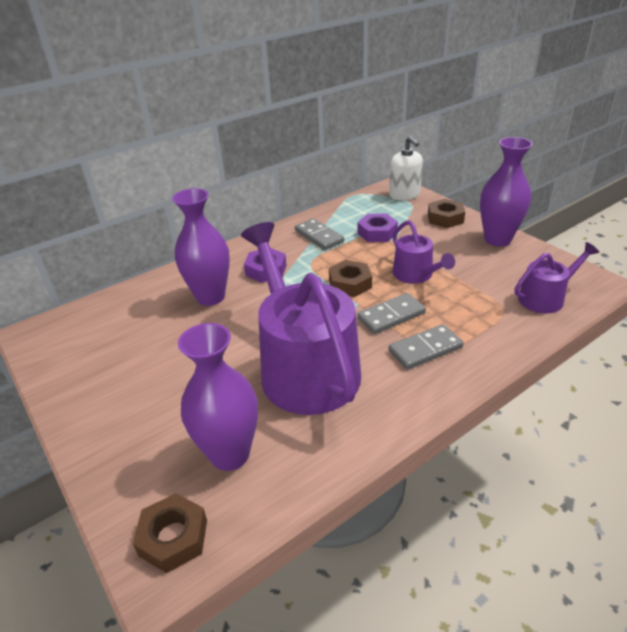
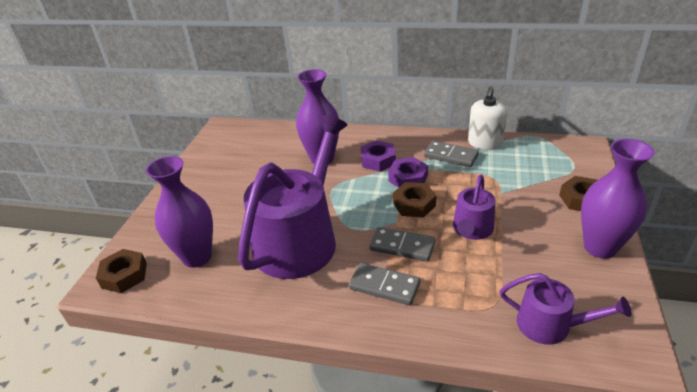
camera: 50 degrees right, 0 degrees up
(319, 236) = (451, 156): grey domino -> grey domino turned 75 degrees counterclockwise
(377, 233) = (499, 178): purple nut -> purple nut (408, 178)
(404, 195) = (580, 158): white soap dispenser -> white soap dispenser (485, 143)

